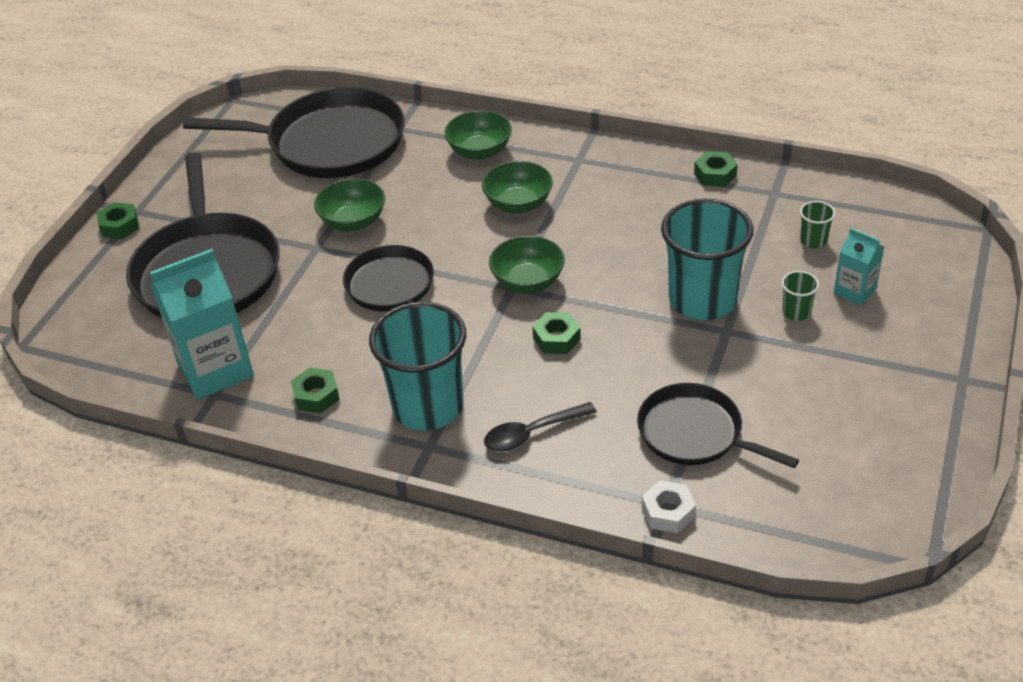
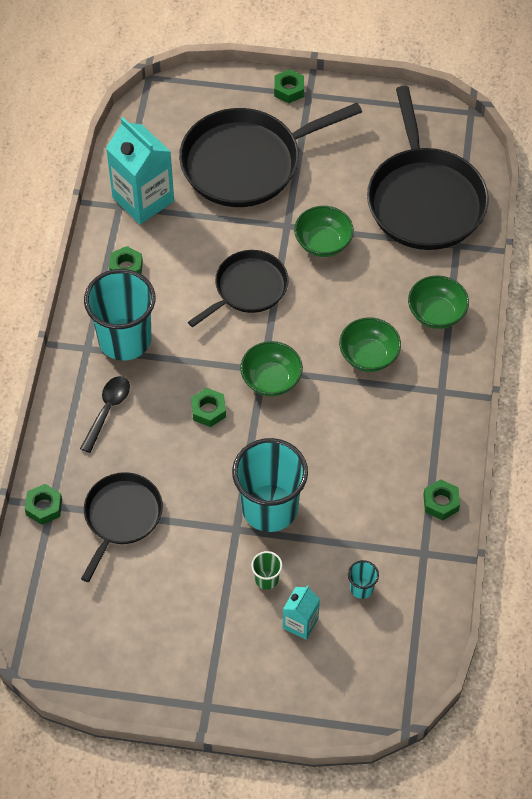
camera: 75 degrees right, 15 degrees up
(532, 433) = (107, 410): black spoon -> black spoon turned 60 degrees clockwise
(668, 512) = (44, 507): white nut -> green nut
(813, 241) = (361, 588): green cup -> turquoise cup

